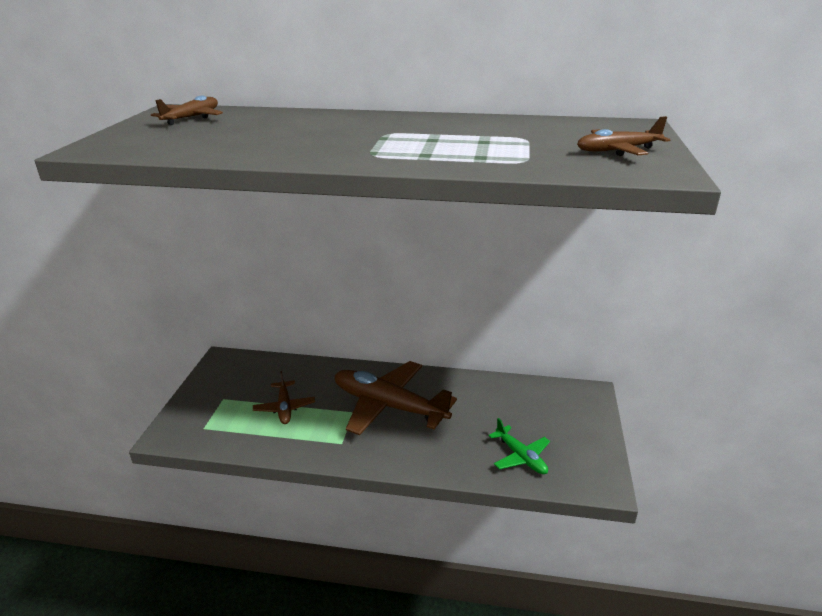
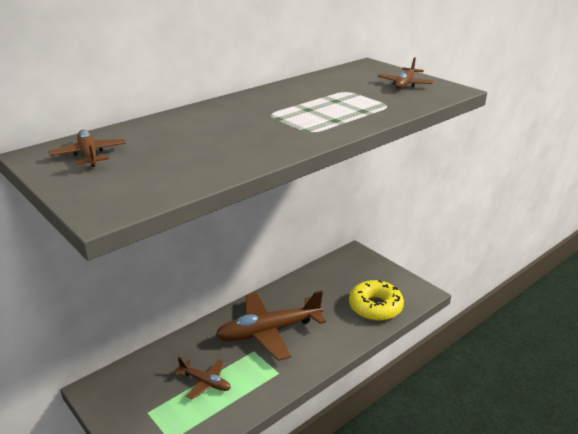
camera: 50 degrees left, 0 degrees up
(521, 457) = (375, 307): green plane -> yellow donut

